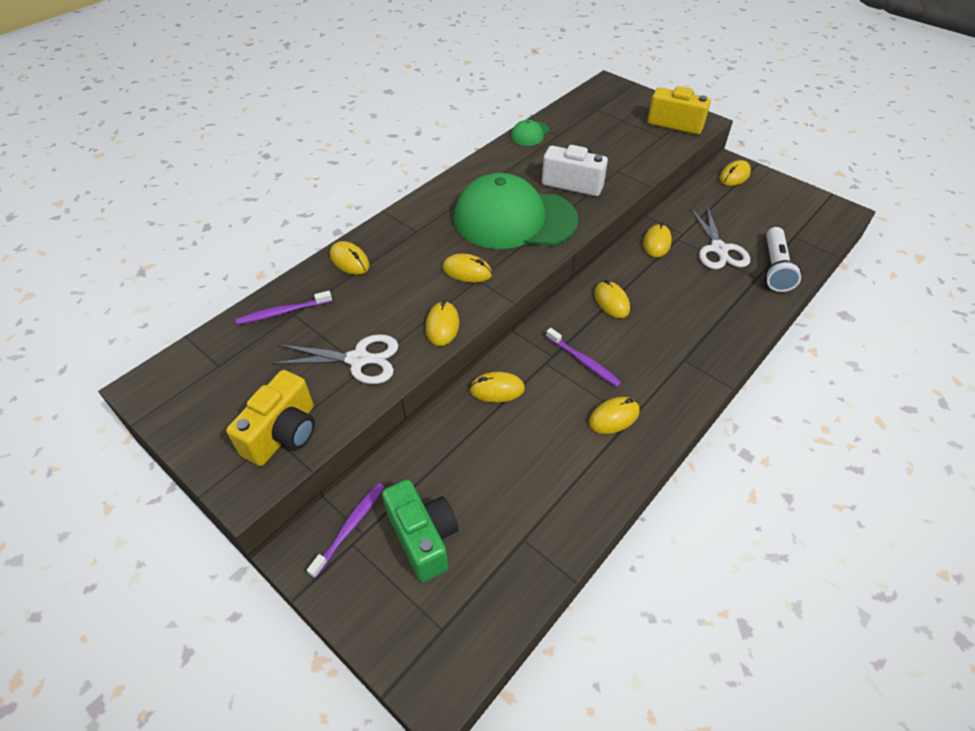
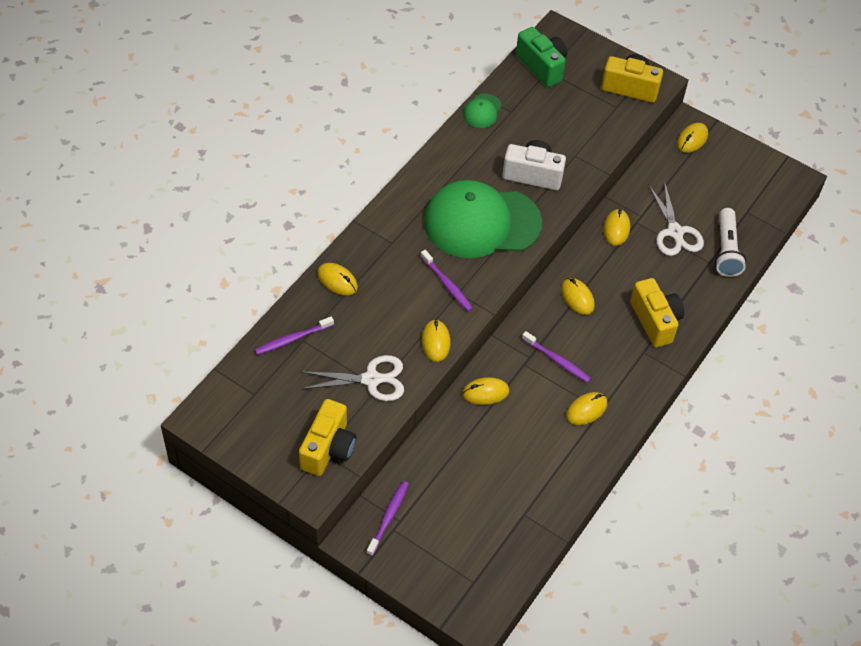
camera: 10 degrees left, 5 degrees up
(423, 538) = (447, 520): green camera -> green camera (542, 66)
(467, 271) = (447, 284): yellow mouse -> purple toothbrush
(697, 329) = (655, 321): none -> yellow camera

